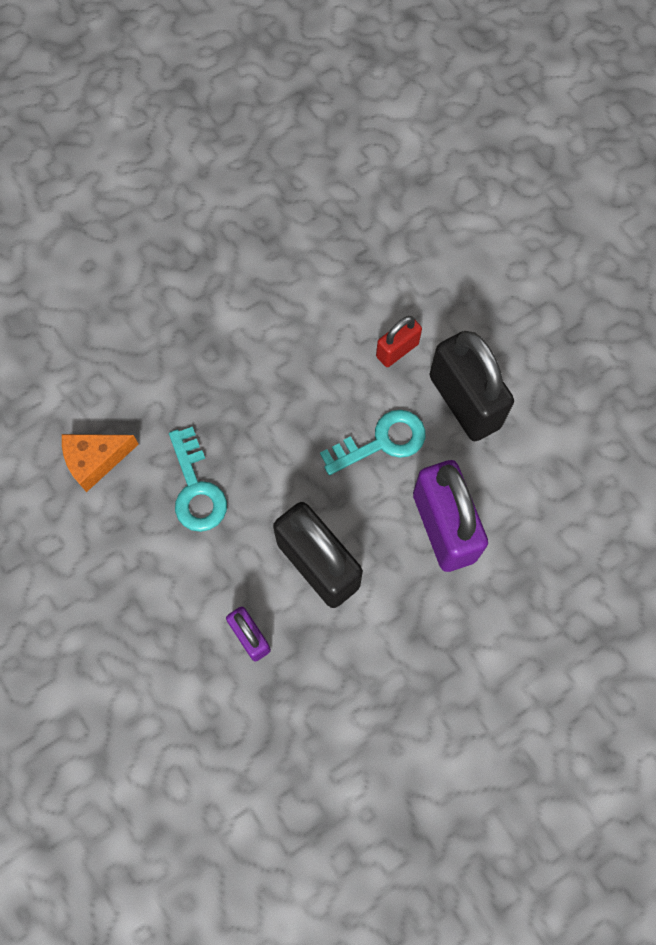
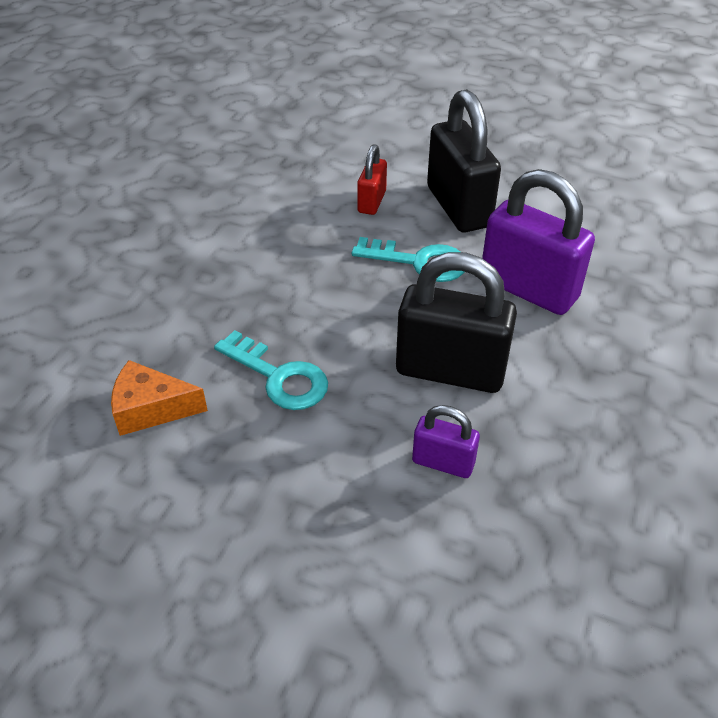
camera: 35 degrees left, 25 degrees down
(96, 460) = (151, 409): orange cheese -> orange cheese turned 60 degrees clockwise
(381, 442) = (418, 262): turquoise key -> turquoise key turned 75 degrees clockwise
(464, 401) = (458, 207): black padlock -> black padlock turned 45 degrees clockwise

